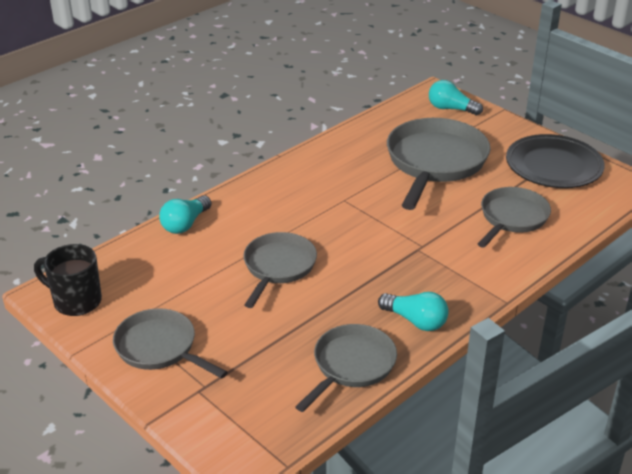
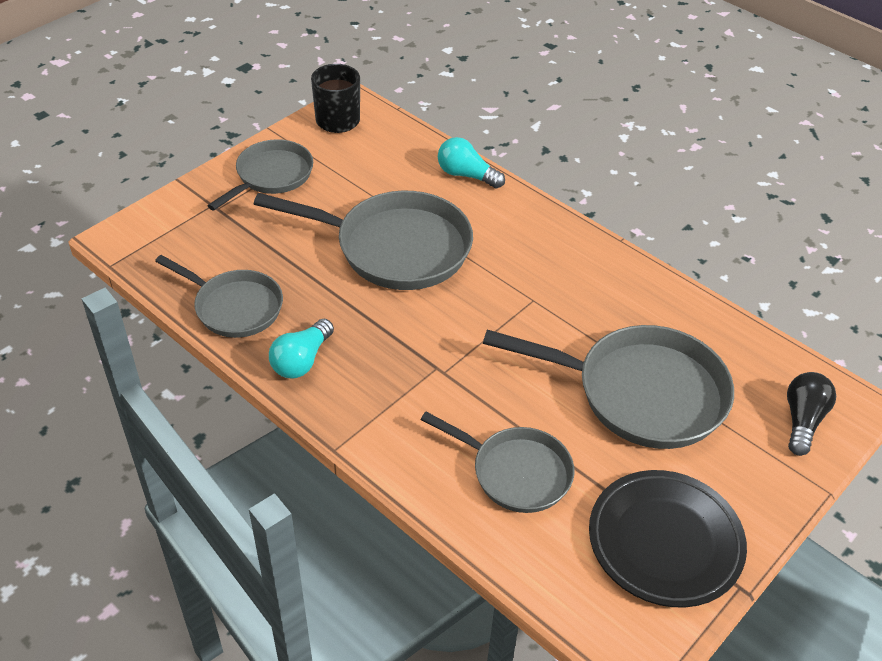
camera: 85 degrees right, 10 degrees up
(278, 267) = (395, 248): grey pan -> grey pan, size x1.62
(451, 109) = (802, 420): turquoise light bulb -> black light bulb

